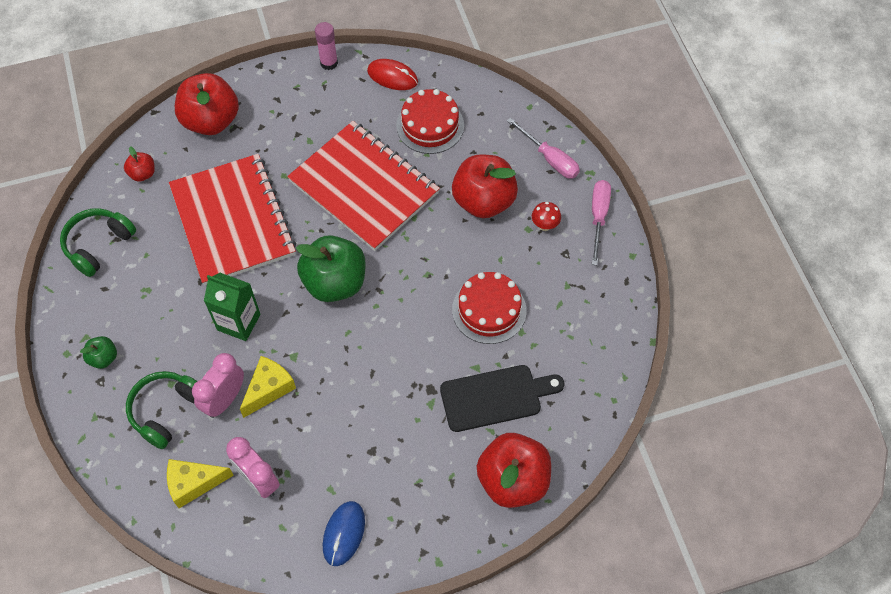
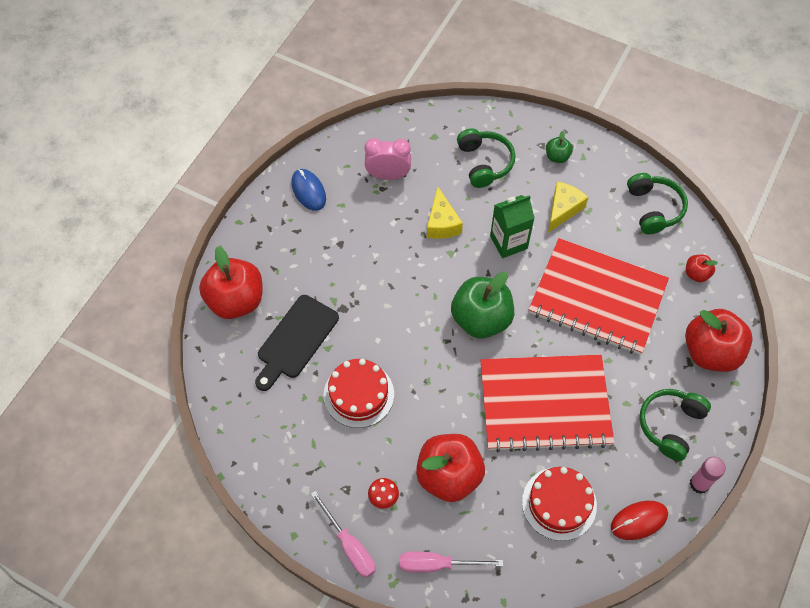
camera: 135 degrees right, 0 degrees up
(194, 483) = (421, 144): yellow cheese -> yellow cheese (563, 209)
(225, 399) = (459, 196): pink clock -> none
(300, 105) = (670, 425): none -> green headphones

